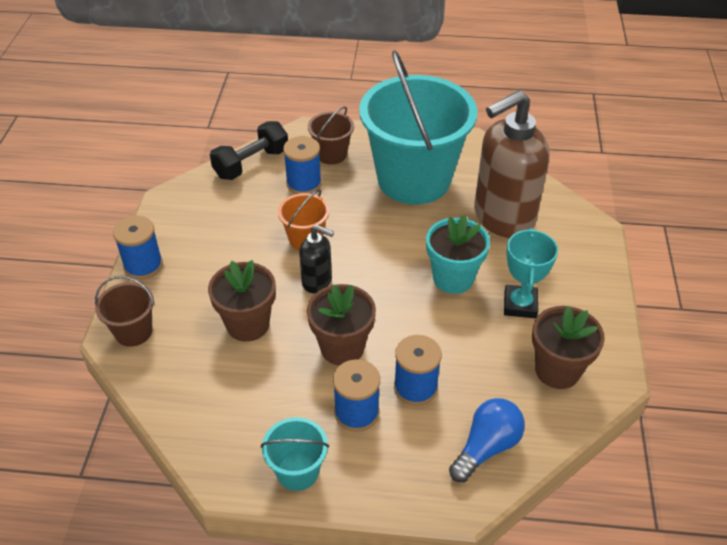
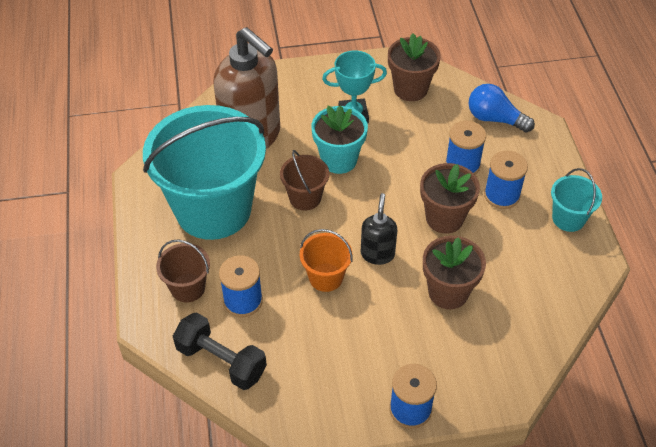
camera: 105 degrees left, 5 degrees up
(133, 331) = (495, 382): brown bucket -> brown bucket (305, 198)

